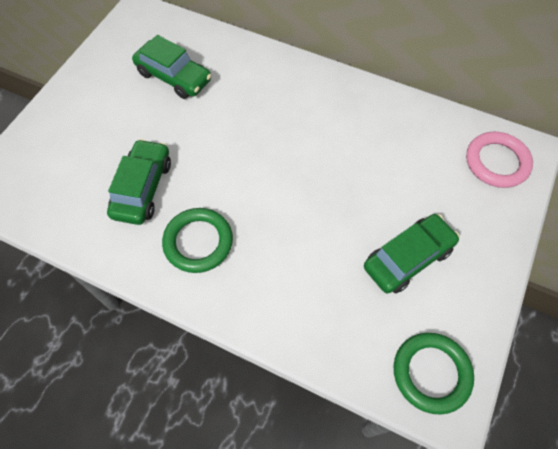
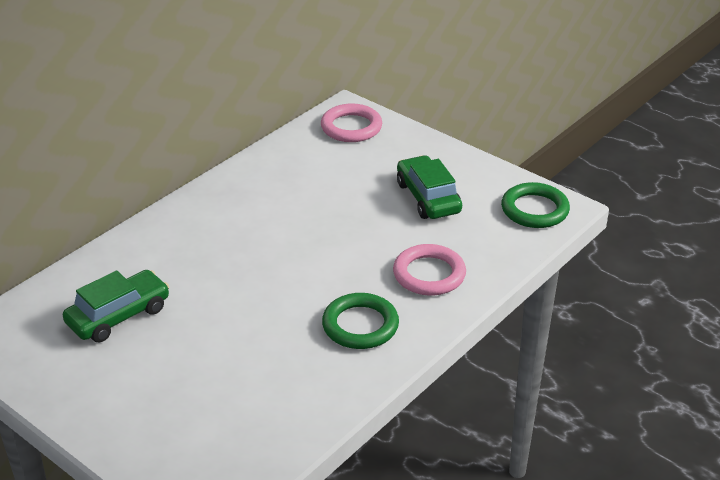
camera: 75 degrees left, 25 degrees down
(142, 188) = (272, 360): green car -> none
(285, 285) = (429, 274): none -> pink ring

